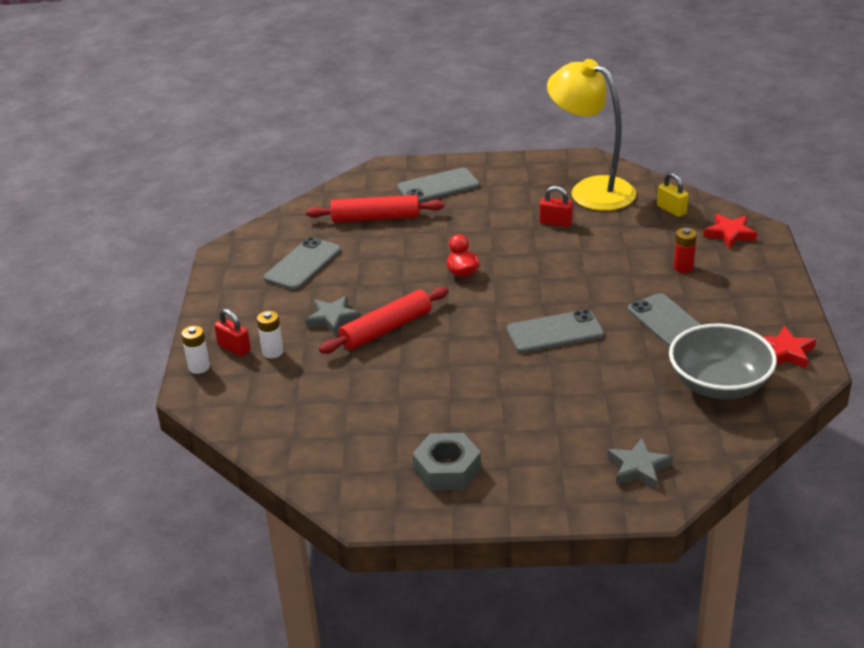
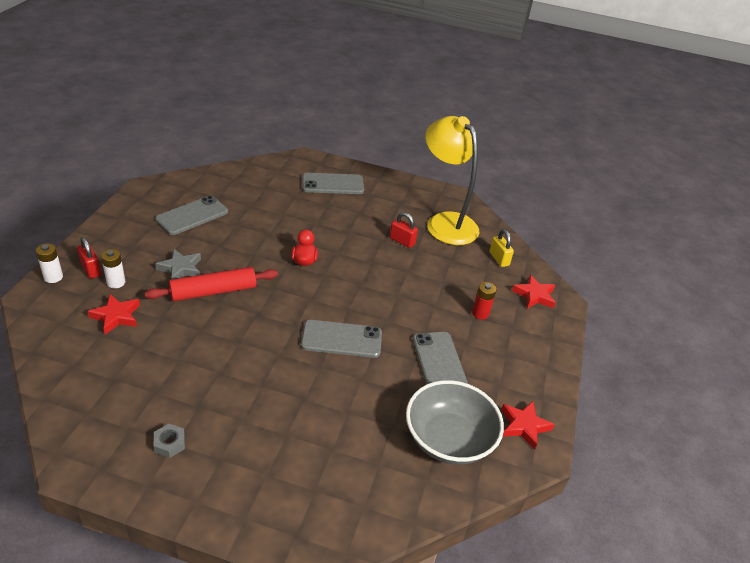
camera: 10 degrees right, 5 degrees up
(300, 382) = (116, 316): none -> red star
(375, 218) = (271, 195): red rolling pin -> none
(447, 469) = (169, 443): grey nut -> grey nut, size x0.54
(638, 468) = (330, 503): grey star -> none

